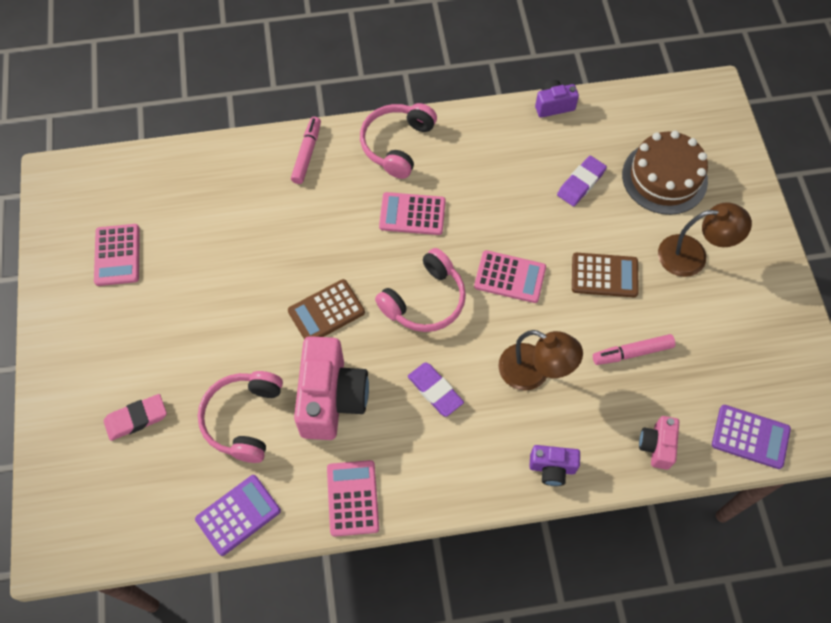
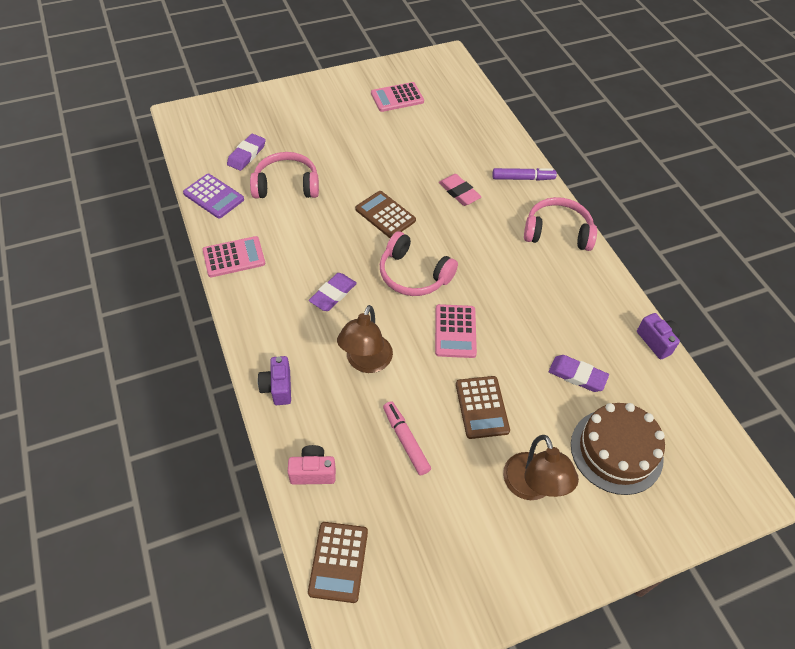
camera: 75 degrees right, 10 degrees down
(136, 418) = (276, 132): pink eraser -> pink eraser (459, 192)
(169, 463) = (246, 154): none -> purple eraser
(307, 154) = (523, 178): pink marker -> purple marker
(331, 399) = (312, 231): pink camera -> none
(412, 214) = (493, 253): pink calculator -> none
(750, 437) = (338, 562): purple calculator -> brown calculator

